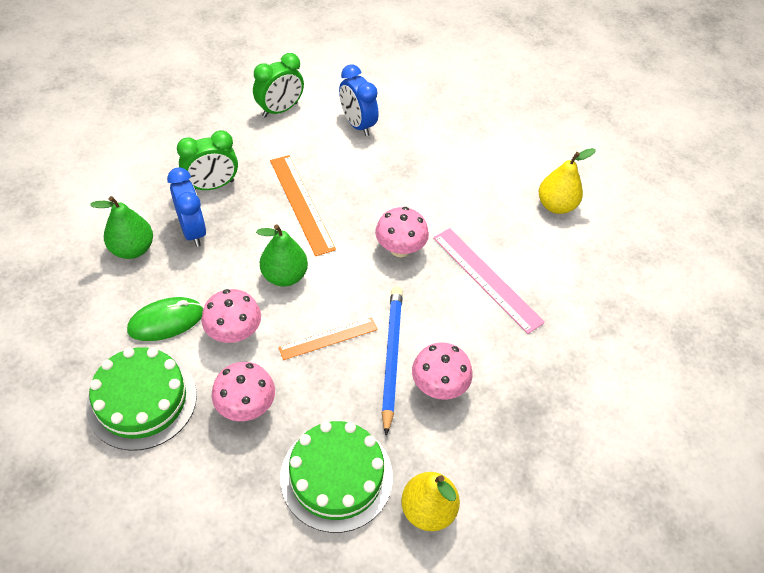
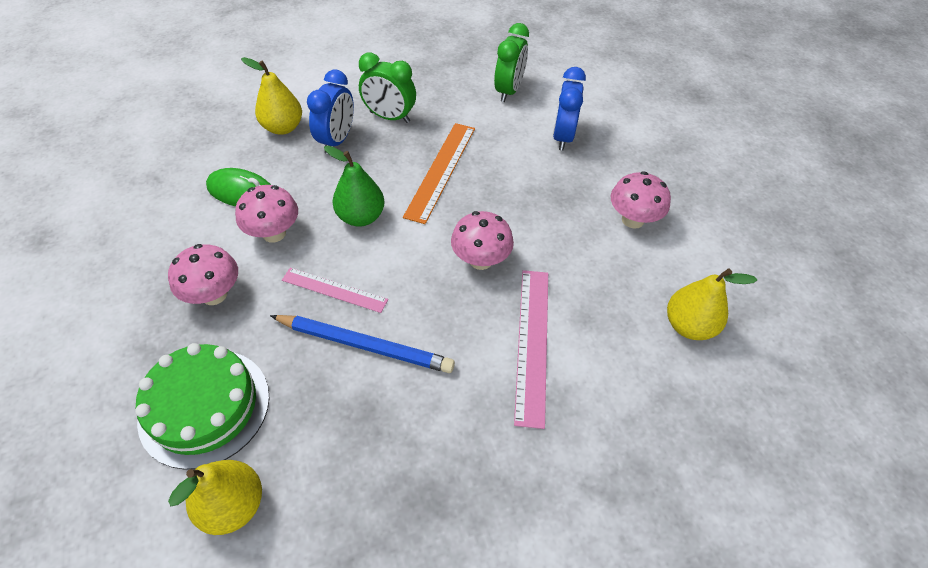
camera: 45 degrees right, 0 degrees up
(132, 249) = (283, 127): green pear -> yellow pear
(142, 400) = (160, 235): green cake -> none
(280, 110) = (508, 91): green clock -> green clock turned 75 degrees counterclockwise
(328, 338) = (334, 290): orange ruler -> pink ruler
(391, 357) = (364, 345): blue pencil -> blue pencil turned 60 degrees clockwise
(438, 386) = (374, 404): pink mushroom -> pink mushroom (632, 220)

